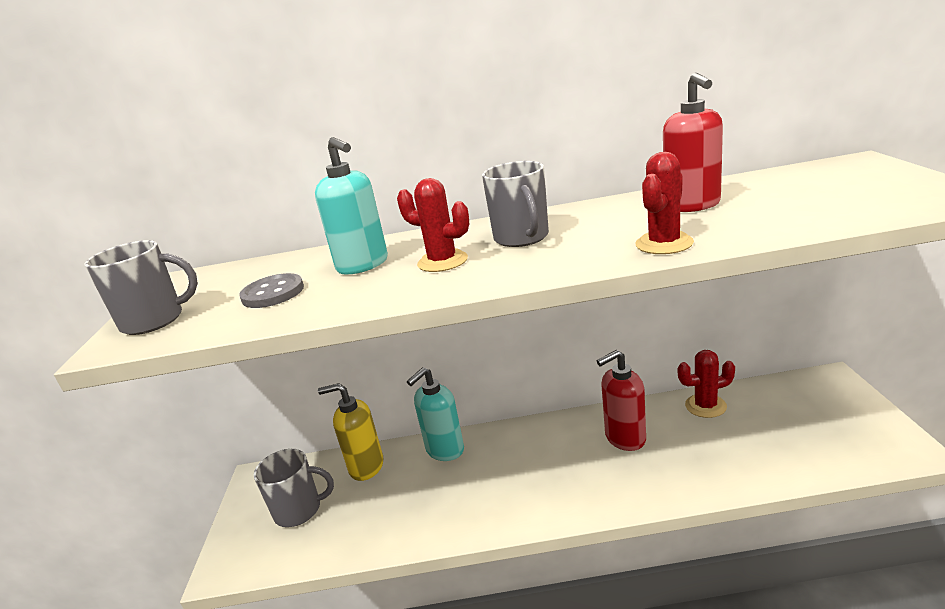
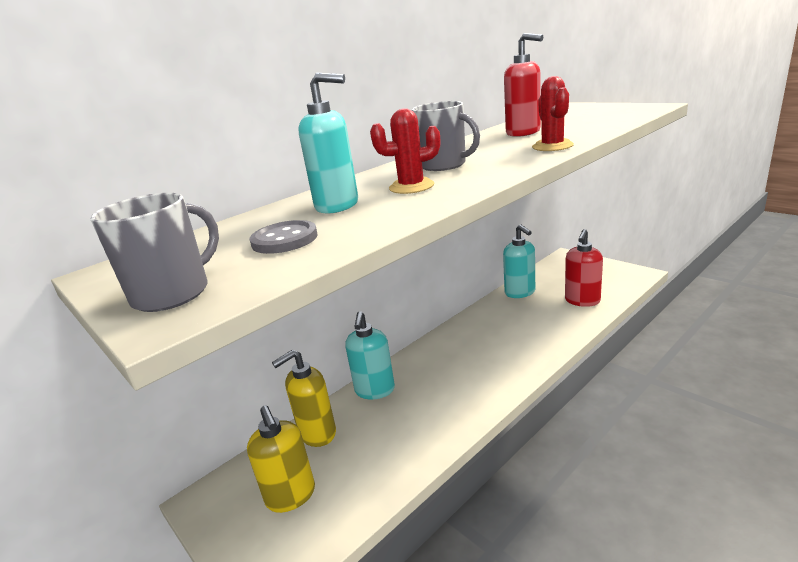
camera: 40 degrees left, 0 degrees up
(299, 510) = (291, 496): grey mug -> yellow soap dispenser
(624, 438) = (495, 327): red soap dispenser -> red soap dispenser (582, 301)
(705, 406) = (520, 292): red cactus -> turquoise soap dispenser

